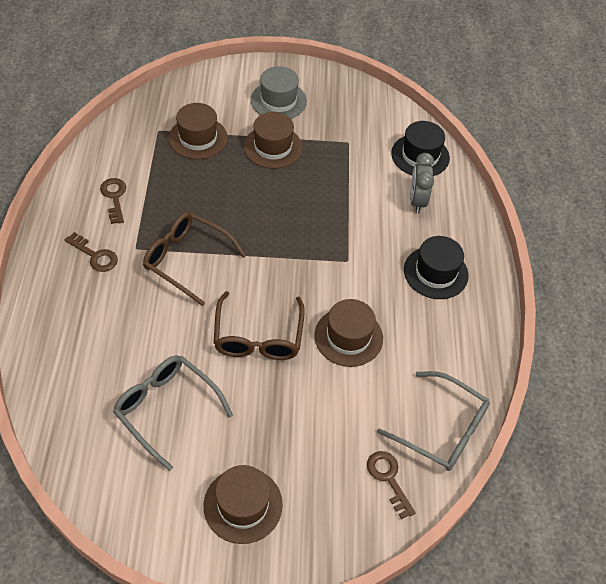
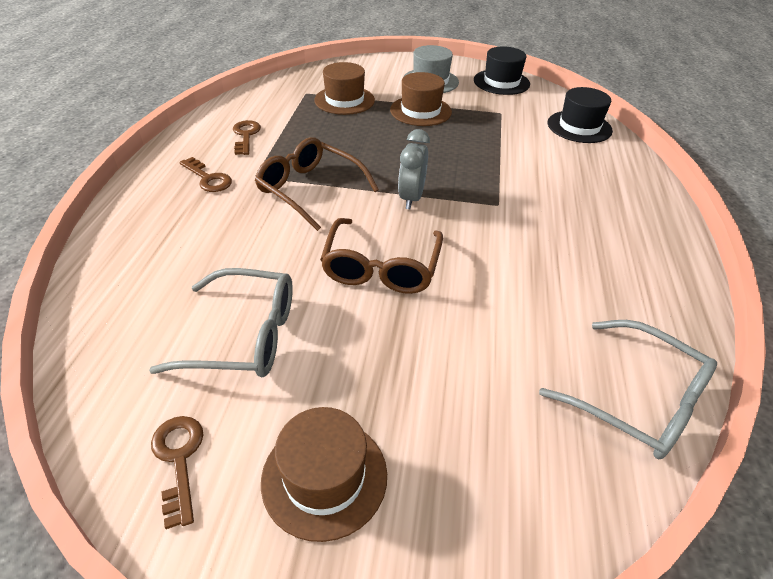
camera: 10 degrees right, 10 degrees down
(166, 409) = (244, 335): grey glasses -> grey glasses turned 135 degrees clockwise
(348, 337) = (498, 277): brown hat -> none
(388, 478) = (558, 462): brown key -> brown key (179, 459)
(417, 201) = (578, 160): grey clock -> grey clock (411, 198)
(435, 272) = (607, 223): black hat -> black hat (501, 82)

